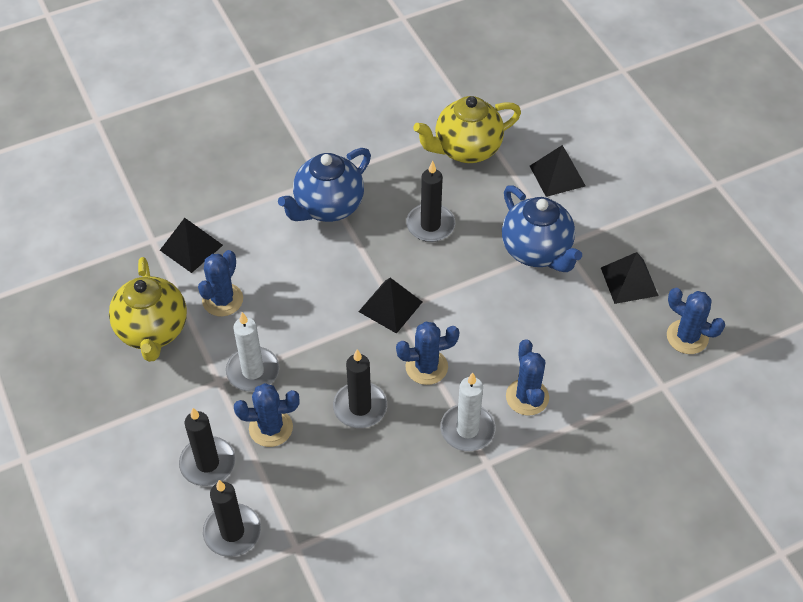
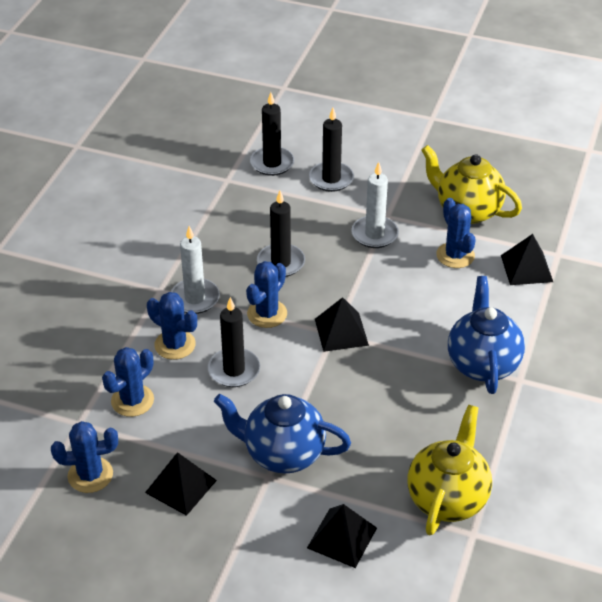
camera: 135 degrees right, 10 degrees down
(271, 428) = (320, 216): blue cactus -> blue cactus (132, 400)
(430, 225) = (390, 410): black candle -> black candle (234, 370)

